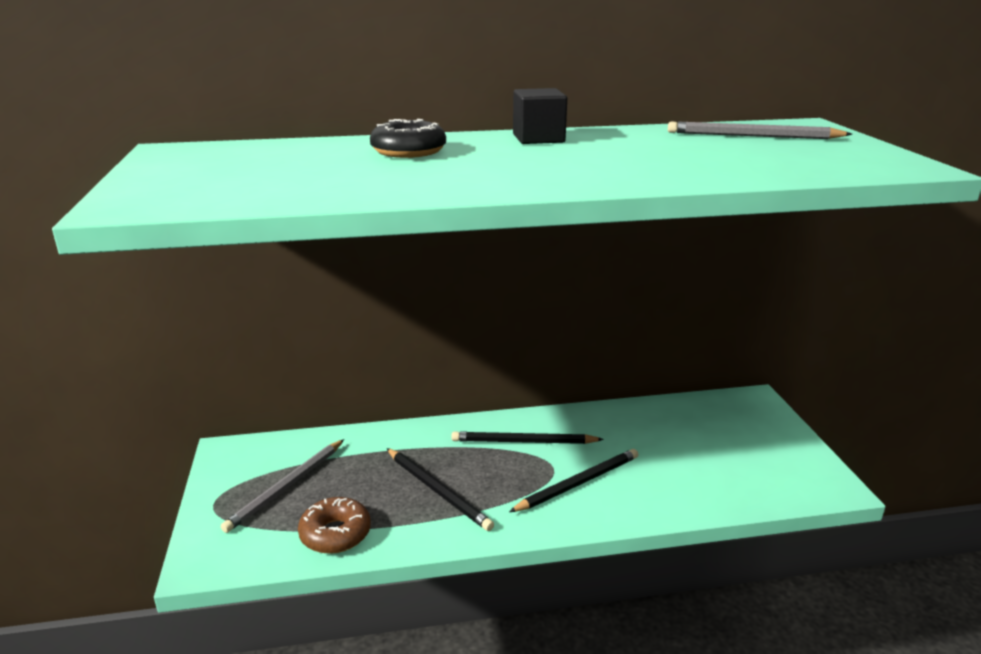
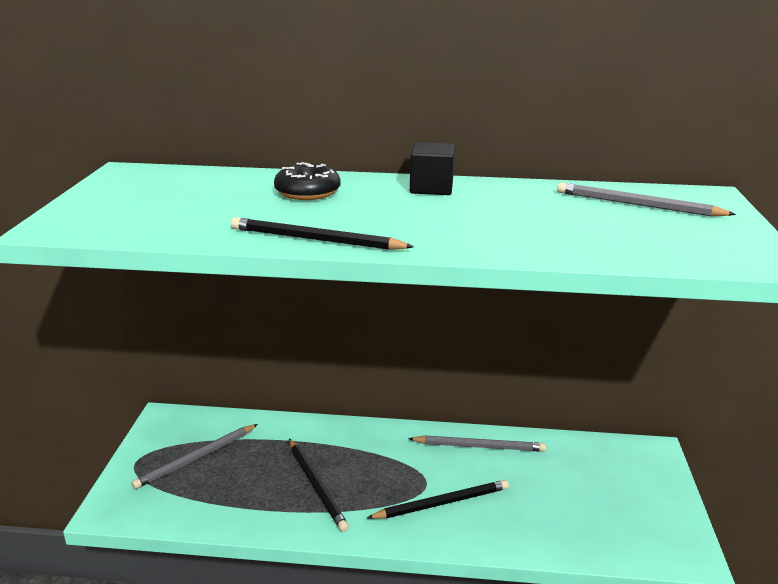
camera: 15 degrees right, 0 degrees up
(335, 534) = (217, 507): brown donut -> none
(523, 442) = (410, 454): black pencil -> black pencil (315, 239)
(589, 423) = (479, 446): none -> grey pencil

